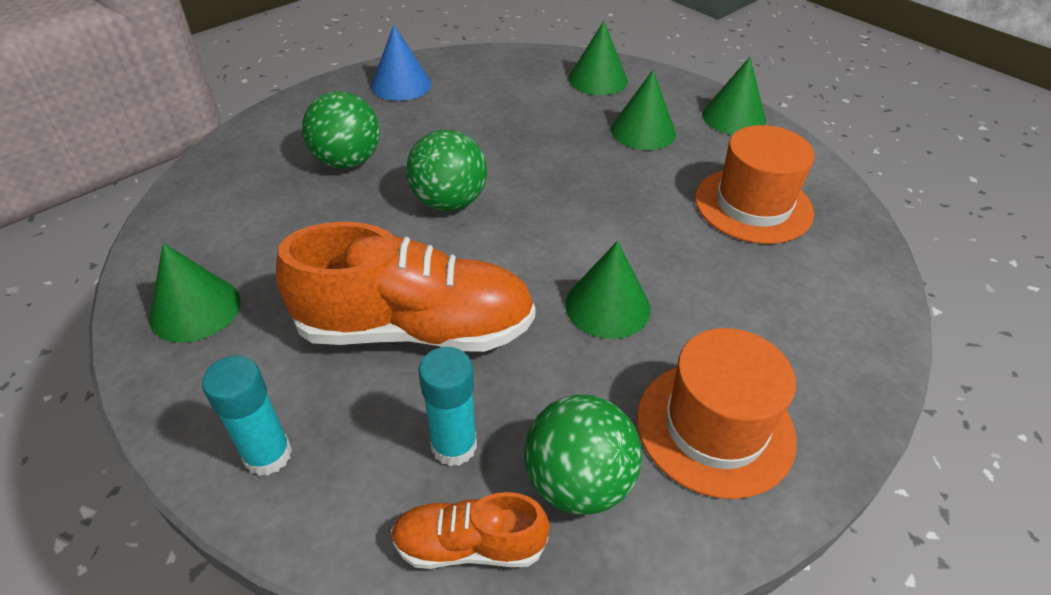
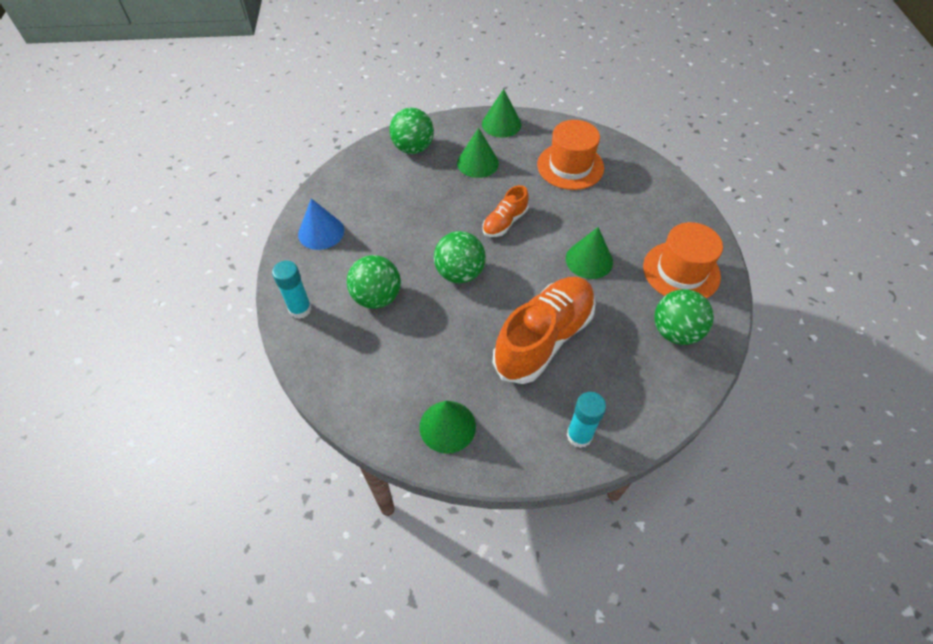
camera: 50 degrees left, 10 degrees up
(454, 446) = (626, 362): turquoise glue stick -> turquoise glue stick (300, 309)
(469, 545) = (679, 385): orange shoe -> orange shoe (504, 222)
(598, 79) = (413, 148): green cone -> green ball

